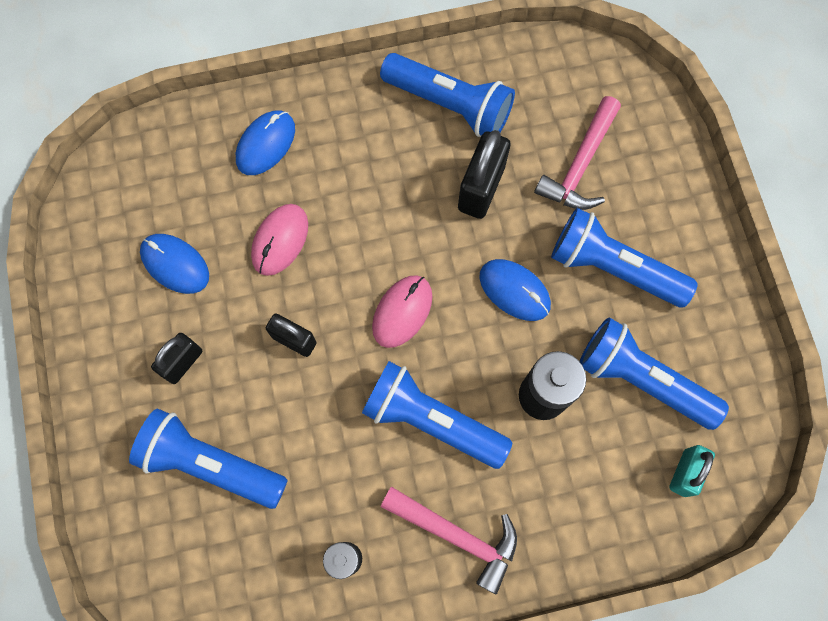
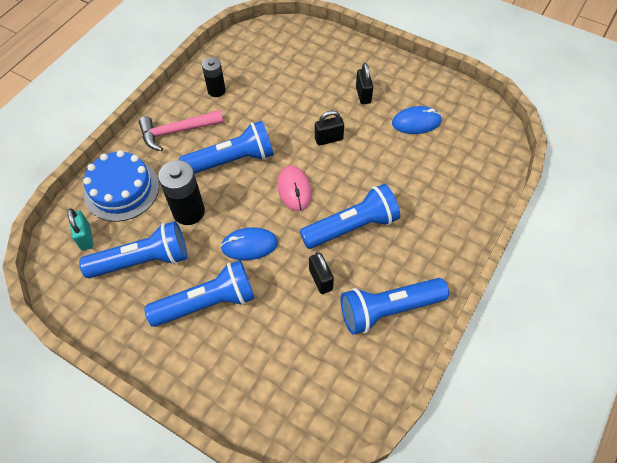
camera: 135 degrees right, 15 degrees down
(210, 464) = (307, 75): blue flashlight -> blue flashlight (352, 226)
(266, 144) = (450, 202): blue mouse -> none
(280, 240) = (386, 169): pink mouse -> none
(481, 188) = (320, 280): black padlock -> black padlock, size x0.64
(580, 164) = (280, 345): pink hammer -> none
(595, 505) = (121, 189): none -> blue cake

